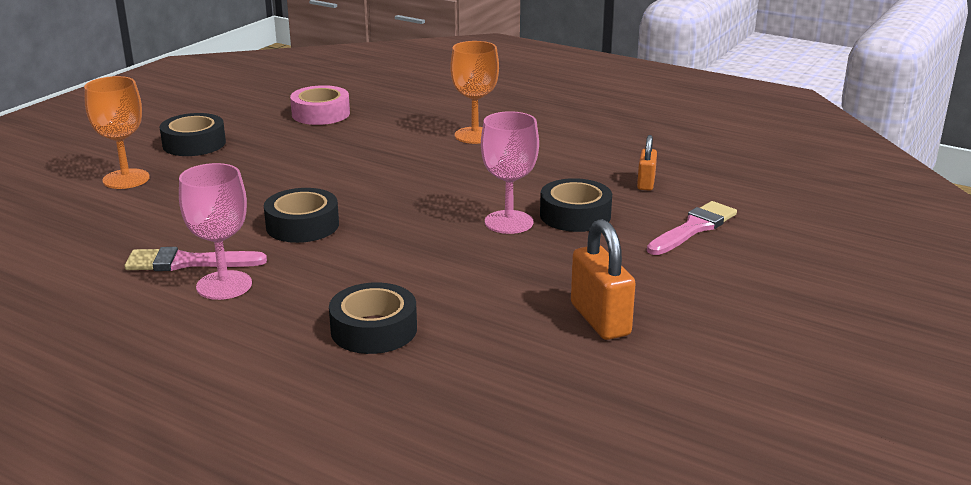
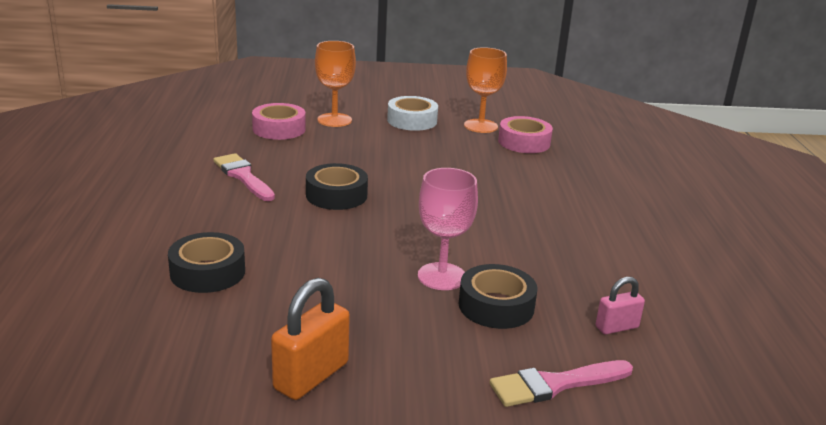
camera: 55 degrees right, 0 degrees up
(98, 213) = (279, 129): none -> pink tape
(194, 144) = (412, 121): black tape -> white tape
(224, 285) = (223, 198): pink goblet -> none
(475, 135) = (583, 212): orange goblet -> orange goblet (480, 126)
(646, 183) = (616, 327): orange padlock -> pink padlock
(693, 228) = (555, 384): pink brush -> pink brush turned 150 degrees clockwise

